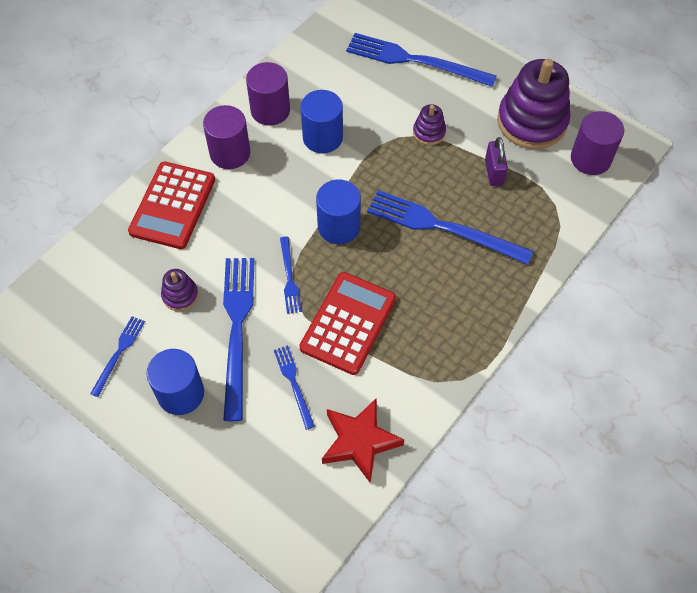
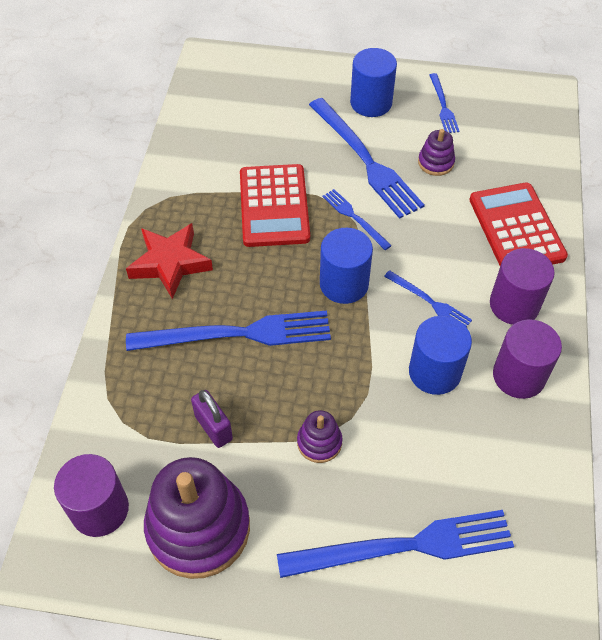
camera: 150 degrees right, 5 degrees down
(293, 384) = (288, 145): blue fork -> blue fork (429, 301)
(359, 441) = (208, 132): red star -> red star (170, 263)

